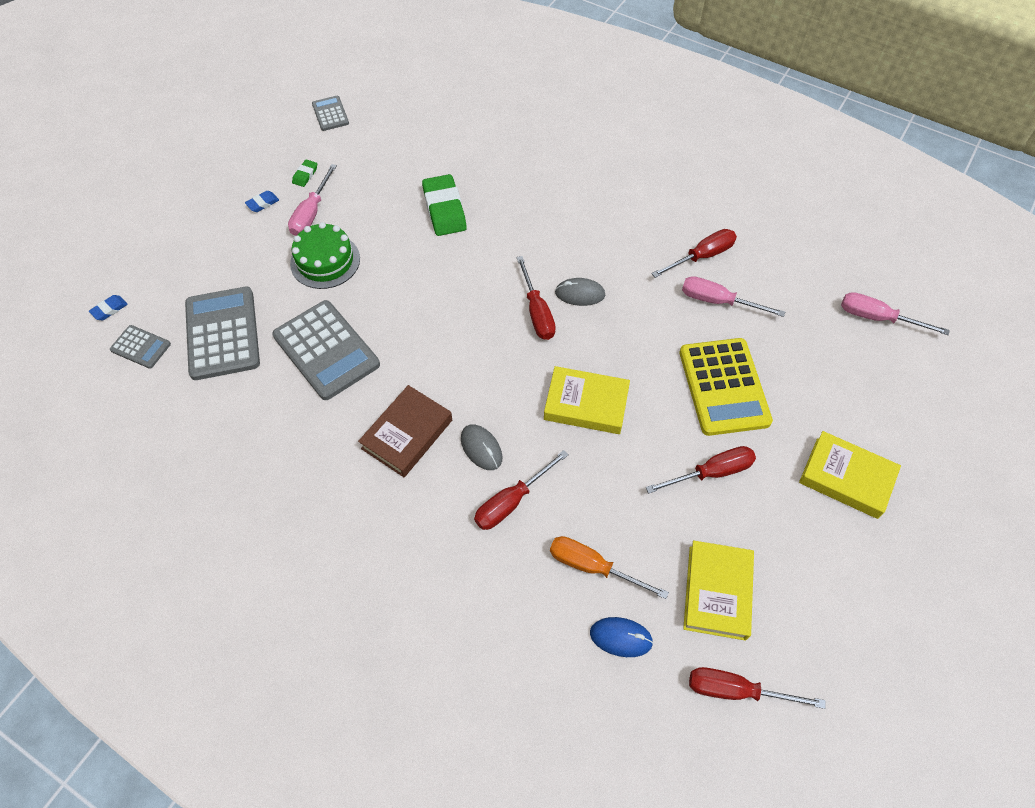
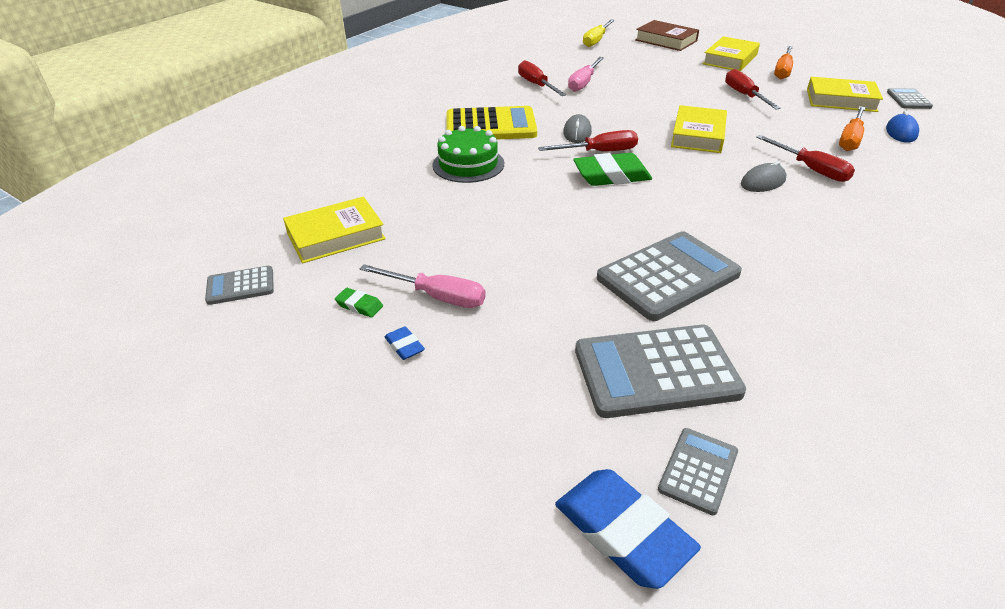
camera: 85 degrees left, 20 degrees down
(109, 309) = (622, 532): blue eraser -> blue eraser, size x2.16
(325, 261) = (525, 282): green cake -> green cake (468, 164)
(388, 147) = (336, 236): none -> yellow book
(407, 434) = (764, 221): brown book -> brown book (666, 40)
(444, 209) = (454, 198): green eraser -> green eraser (611, 175)
(724, 387) = (666, 86): yellow calculator -> yellow calculator (490, 126)
(736, 690) = (908, 99): red screwdriver -> grey calculator
(815, 541) = (783, 71): none -> orange screwdriver
(877, 318) = (596, 40): pink screwdriver -> yellow screwdriver

